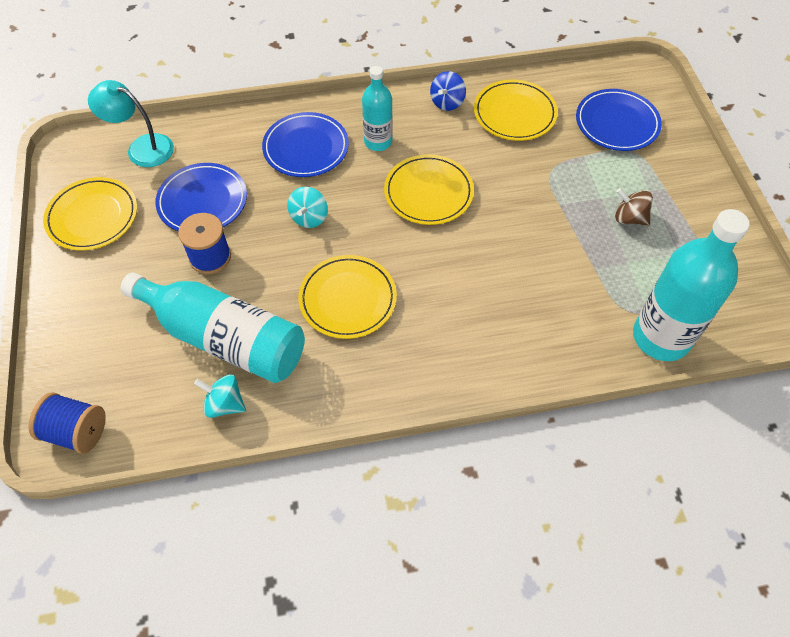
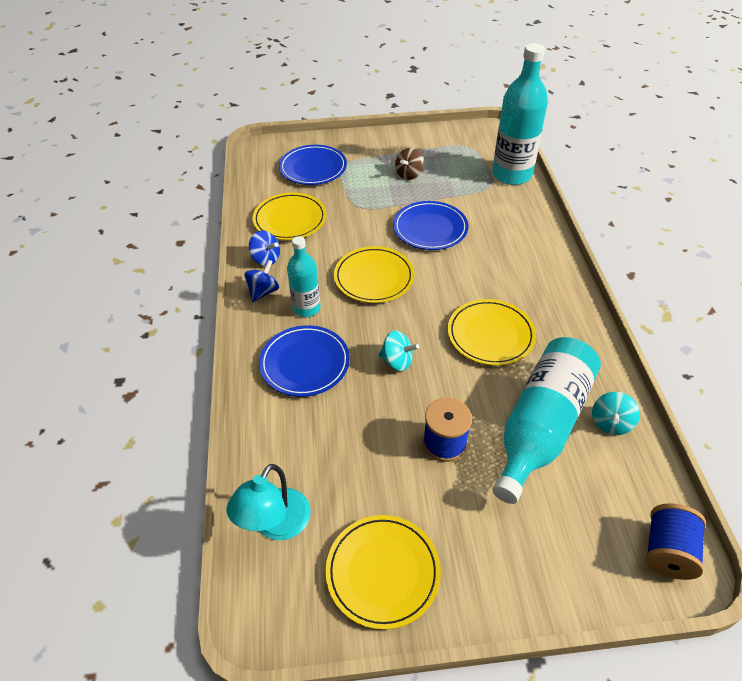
camera: 85 degrees left, 10 degrees down
(202, 201) = (368, 453): blue plate -> blue plate (430, 228)
(398, 107) = (263, 292): none -> blue spinning top

